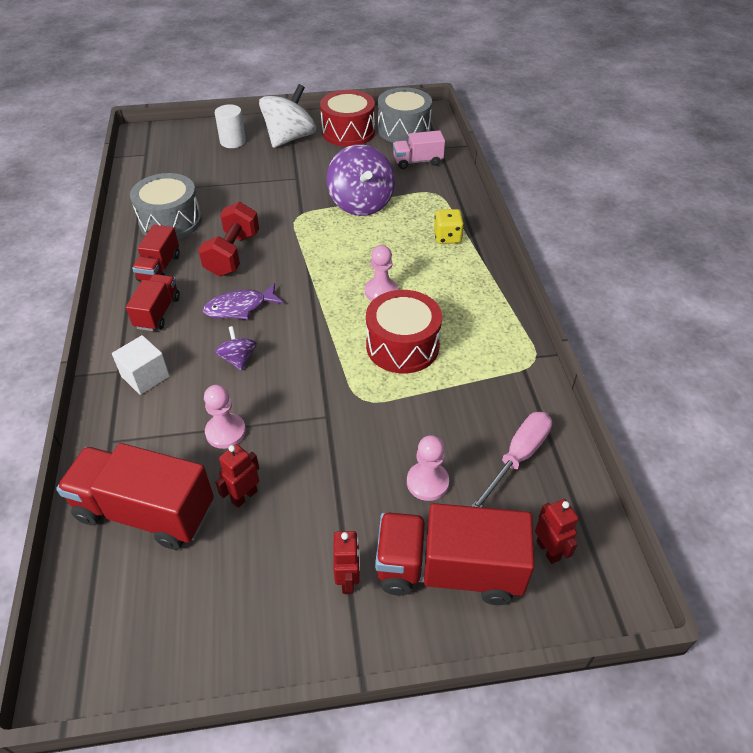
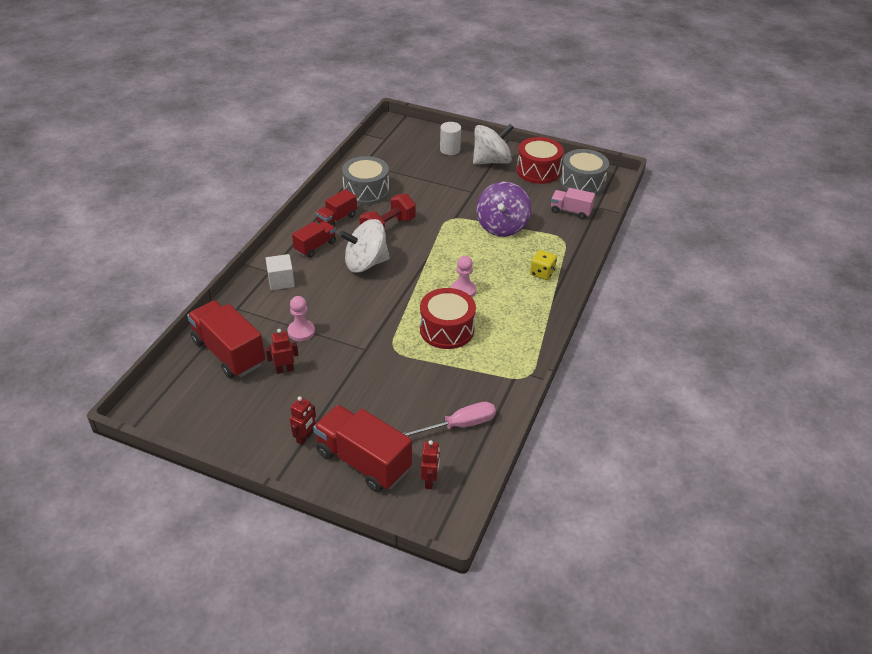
camera: 30 degrees right, 5 degrees down
(238, 359) = (340, 294): purple spinning top -> none
(239, 307) = (365, 263): purple fish -> white spinning top
(427, 482) = (392, 412): pink pawn -> none

